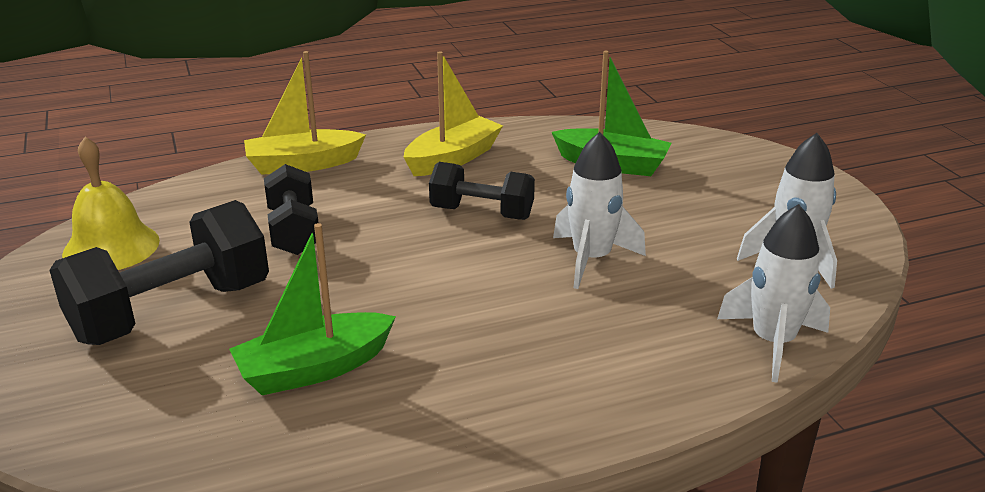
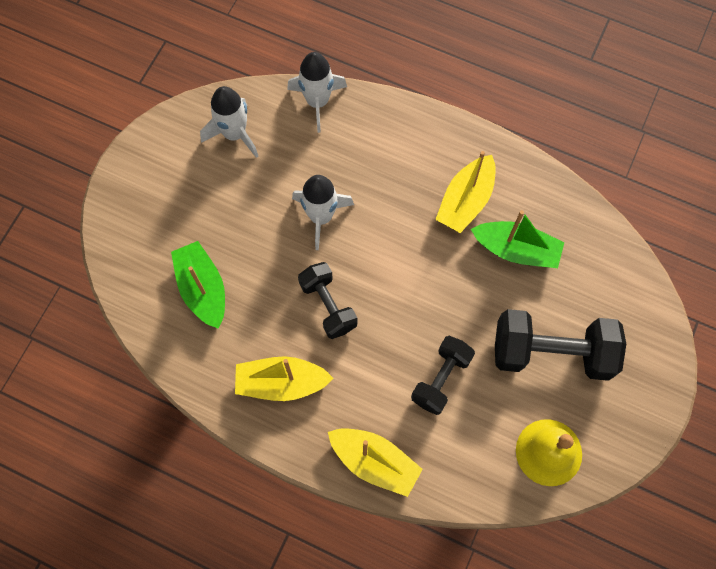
camera: 135 degrees left, 40 degrees up
(444, 372) = (465, 201): none -> yellow boat

